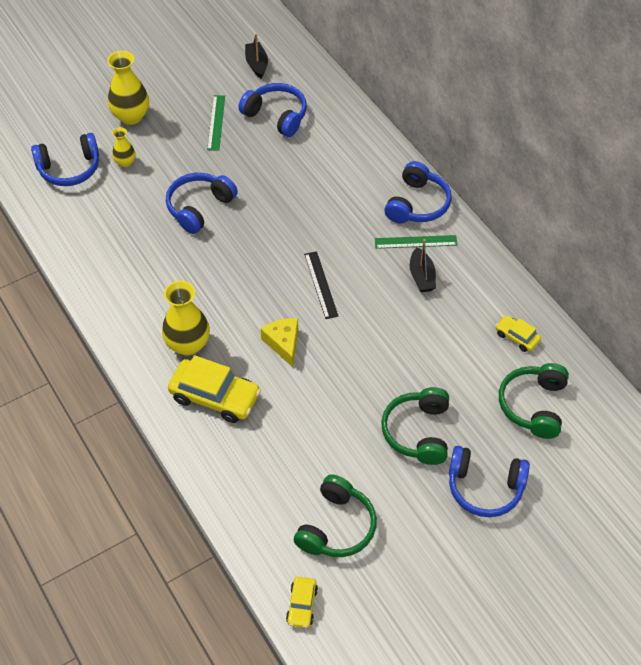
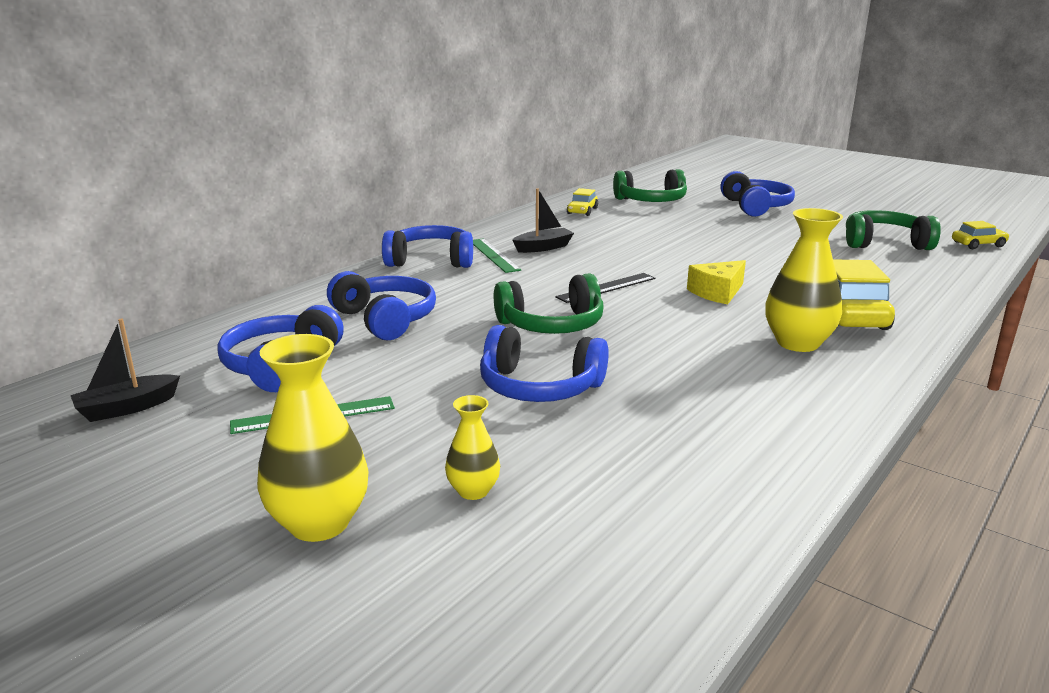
camera: 110 degrees left, 30 degrees down
(69, 168) = (538, 567): blue headphones -> blue headphones (385, 319)
(418, 432) = (737, 229): green headphones -> green headphones (551, 325)

